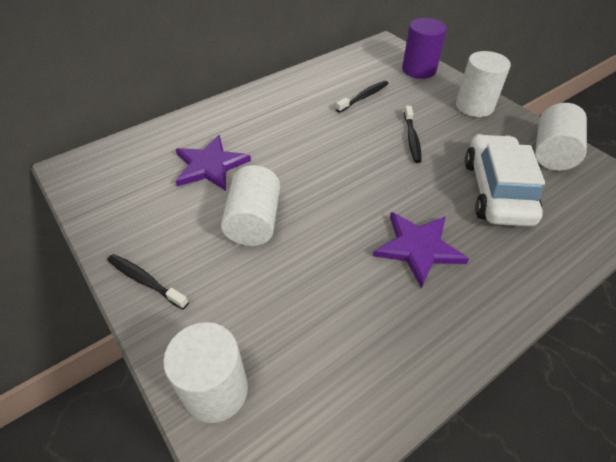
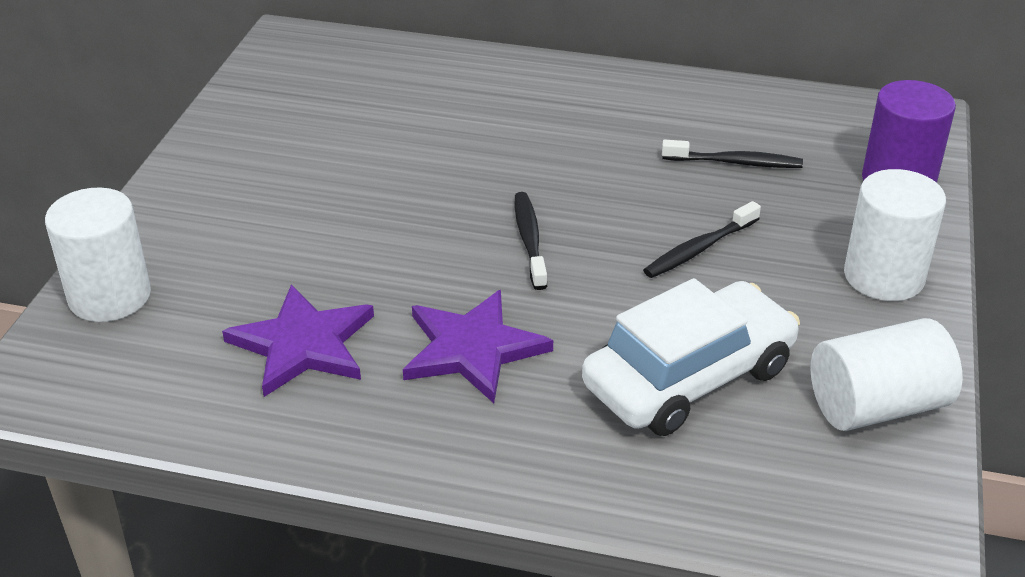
camera: 50 degrees right, 10 degrees down
(145, 280) = (192, 177): black toothbrush -> black toothbrush (529, 240)
(210, 166) = (412, 119): purple star -> purple star (303, 344)
(254, 221) = (359, 200): white cylinder -> none

